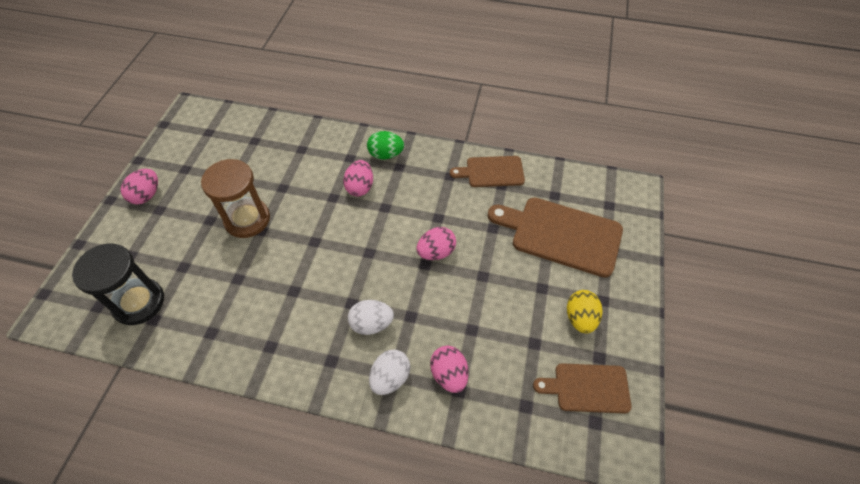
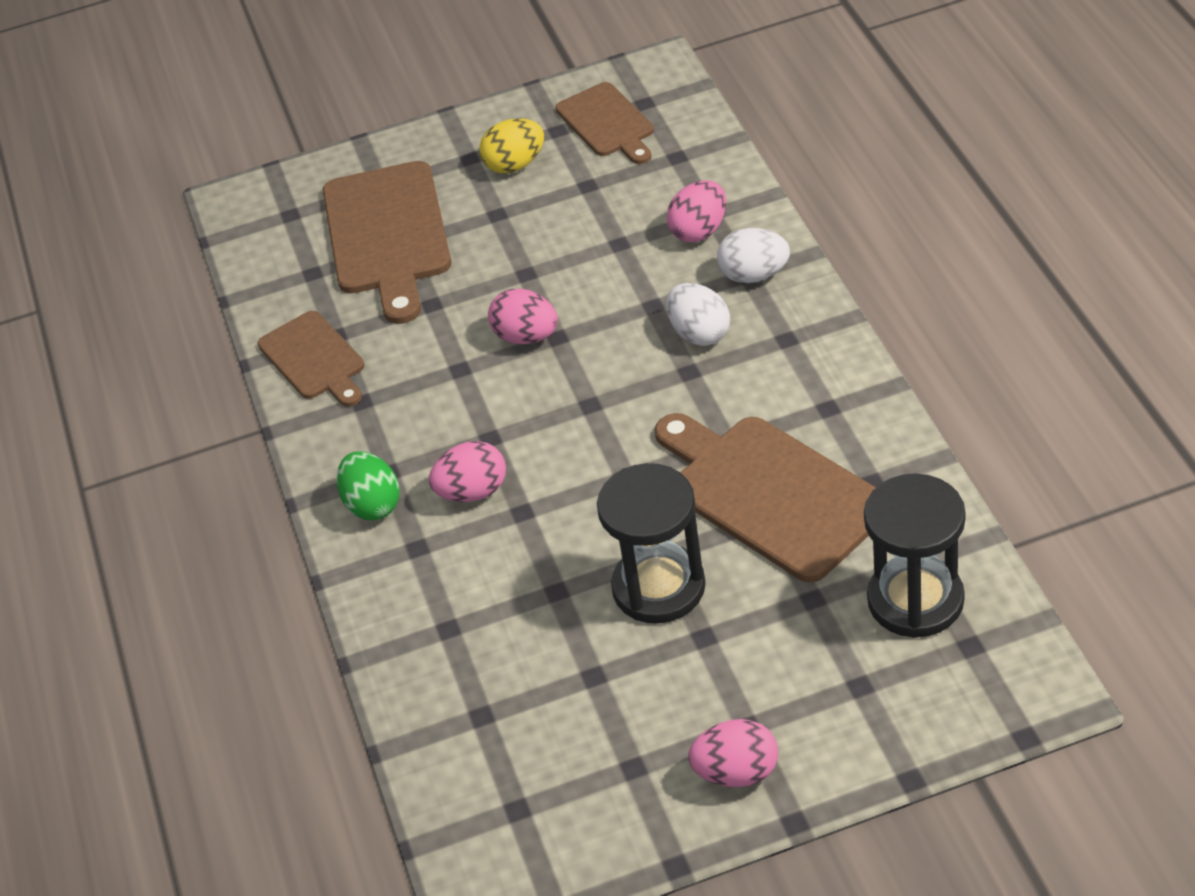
camera: 115 degrees left, 10 degrees down
(247, 219) = (659, 587): brown hourglass -> black hourglass
(248, 288) = (771, 493): none -> brown cutting board

